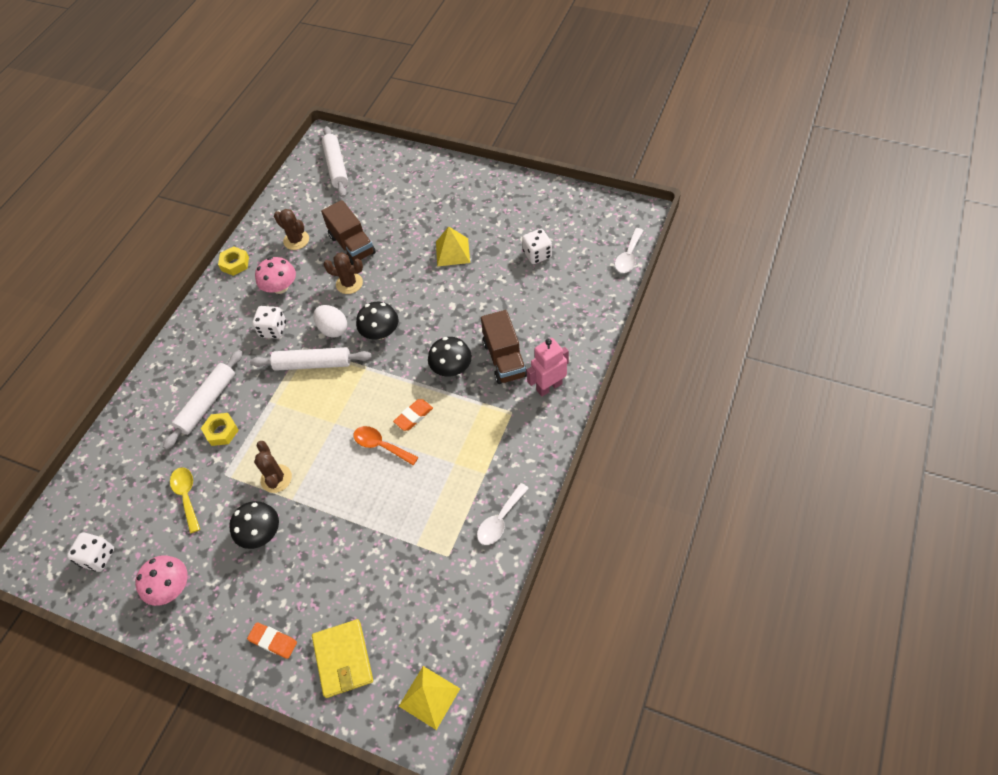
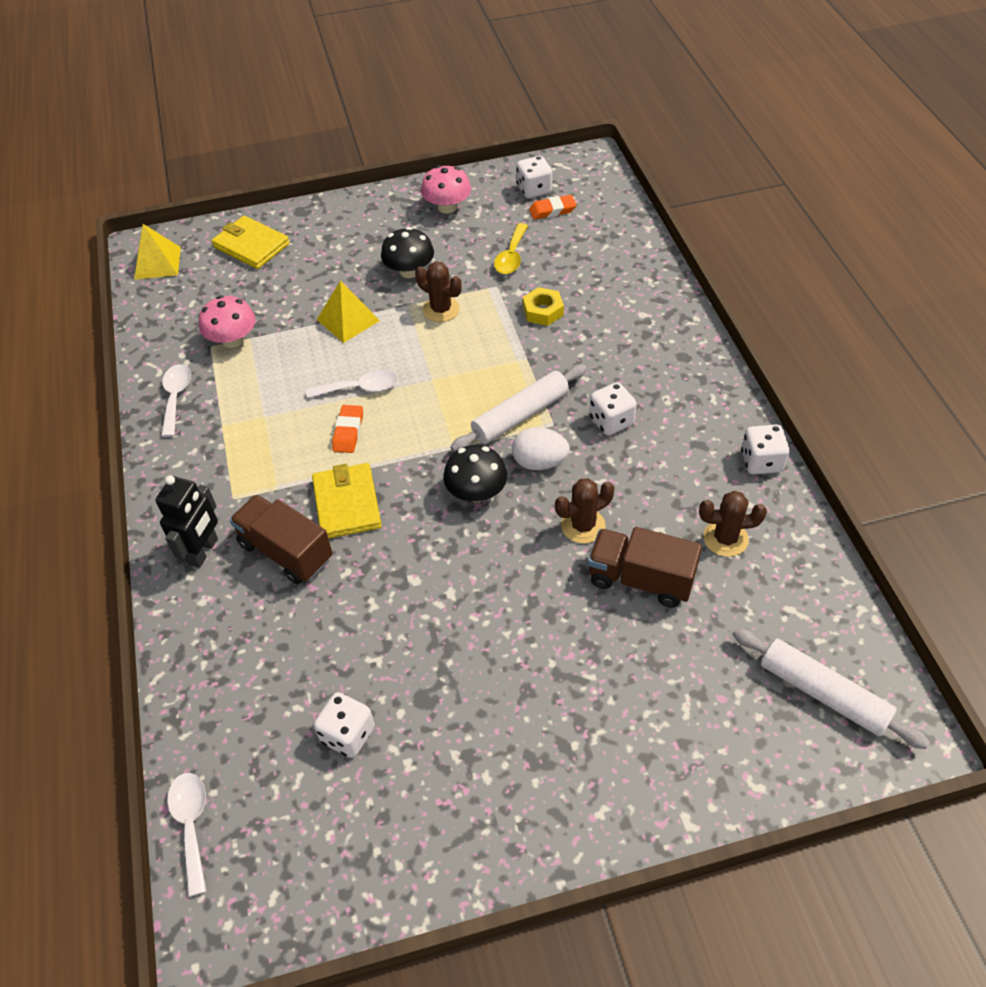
camera: 140 degrees right, 5 degrees down
(187, 496) = (511, 256): yellow spoon -> yellow spoon turned 75 degrees clockwise
(207, 403) = (590, 322): white rolling pin -> none
(235, 264) = (761, 461): yellow nut -> white dice
(273, 641) = (322, 225): orange eraser -> orange eraser (552, 210)
(280, 287) = (665, 469): pink mushroom -> pink mushroom (233, 340)
(381, 445) = (360, 388): orange spoon -> white spoon
(451, 368) = (347, 503): black mushroom -> yellow wallet
(452, 252) = (484, 658): yellow pyramid -> yellow pyramid (348, 320)
(549, 387) = (203, 551): pink robot -> black robot

